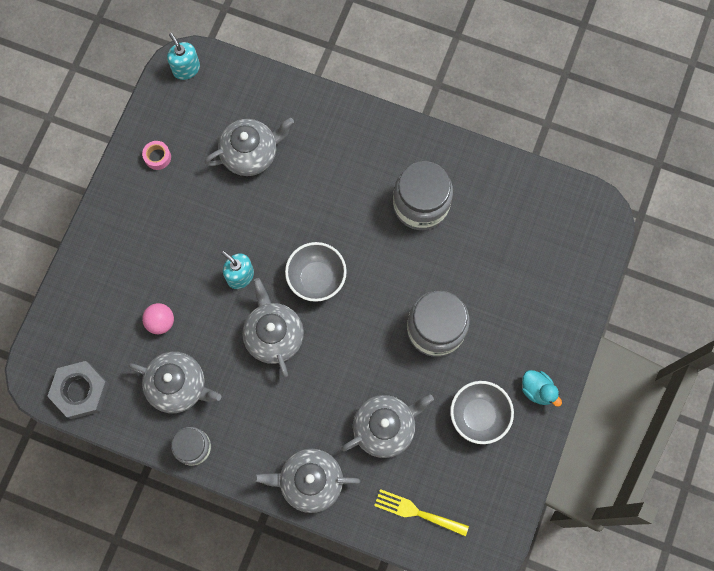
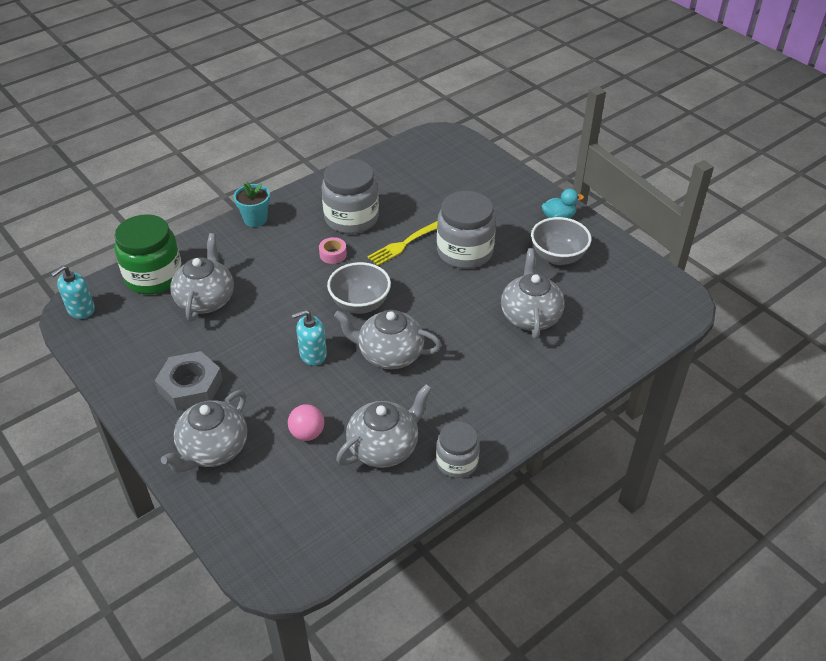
camera: 60 degrees left, 30 degrees down
(80, 391) = (326, 536): grey nut -> grey nut (190, 386)
(157, 157) = (142, 365): pink tape -> pink tape (333, 254)
(186, 69) = (81, 309): turquoise soap dispenser -> turquoise soap dispenser turned 45 degrees counterclockwise
(252, 95) = (154, 276): none -> green jar
(310, 481) = (548, 387): grey teapot -> grey teapot (213, 449)
(369, 124) = (255, 219): none -> turquoise flower pot
(417, 512) = (621, 327): yellow fork -> yellow fork (403, 244)

